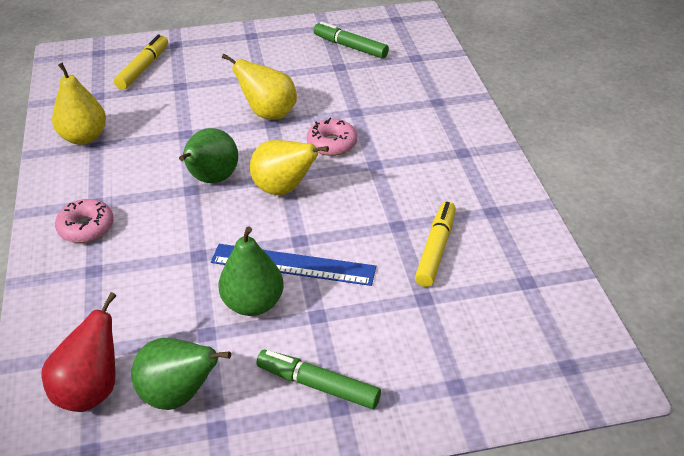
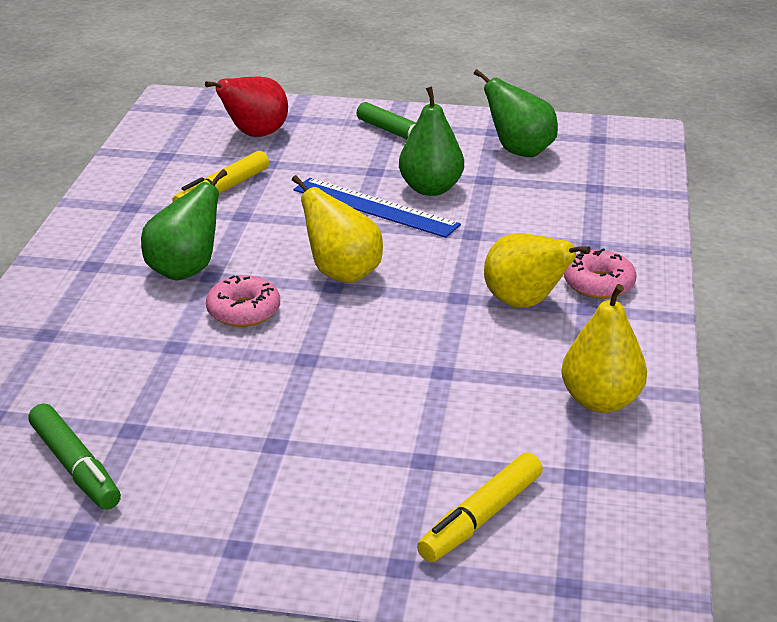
camera: 160 degrees left, 10 degrees down
(91, 390) = (595, 166): red pear -> red pear (255, 135)
(211, 179) = (427, 303): green pear -> green pear (185, 270)
(268, 113) = (302, 373): yellow pear -> yellow pear (525, 303)

